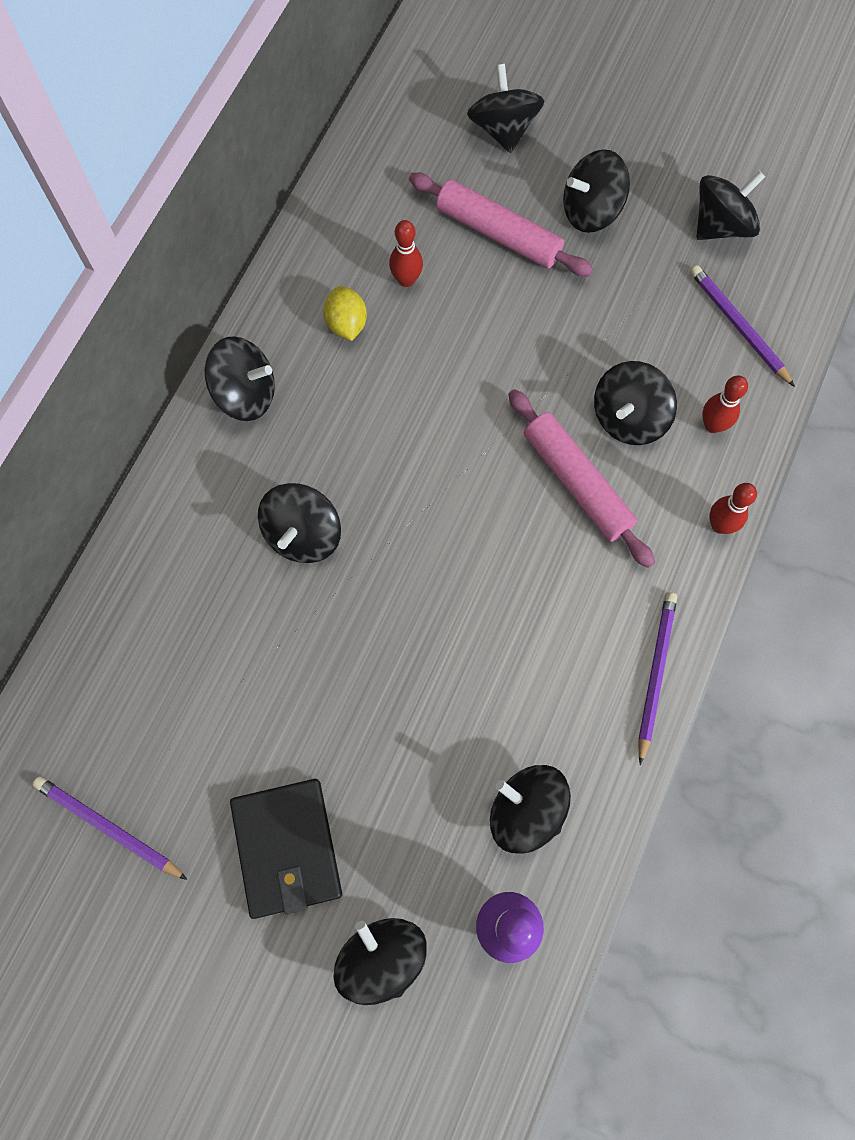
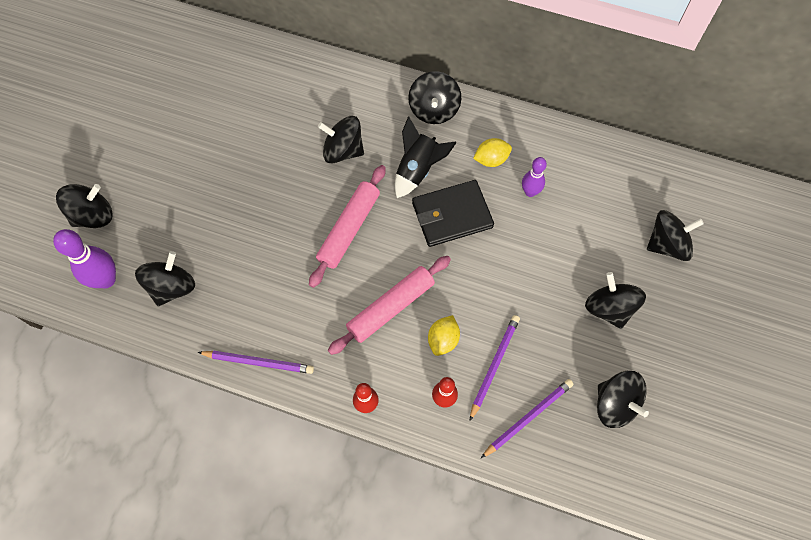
camera: 85 degrees right, 5 degrees down
(108, 828) = (170, 78): purple pencil -> purple pencil (494, 365)
(286, 848) = (155, 162): black wallet -> black wallet (452, 215)
(352, 426) = (418, 170): none -> black rocket
(406, 280) = (530, 192): red bowling pin -> purple bowling pin
(498, 233) = (578, 246): pink rolling pin -> pink rolling pin (349, 229)
(628, 418) = (443, 340): black spinning top -> yellow lemon

